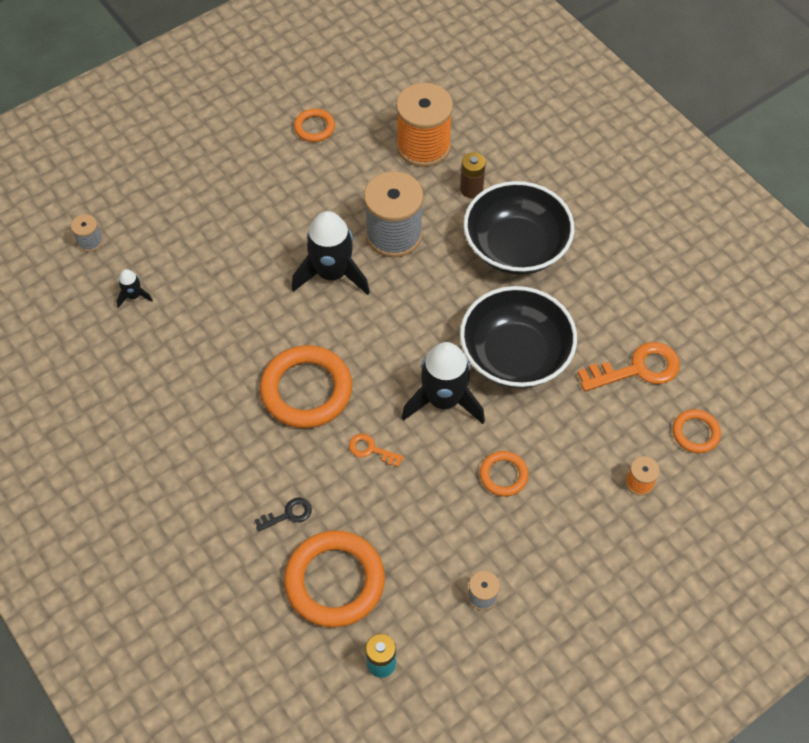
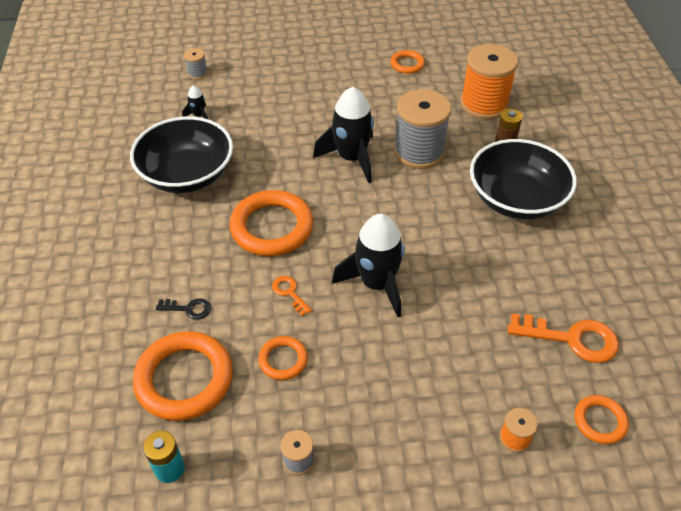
camera: 30 degrees right, 10 degrees down
(503, 475) = (388, 367): orange ring -> orange ring (283, 360)
(515, 355) = (462, 277): black bowl -> black bowl (187, 175)

